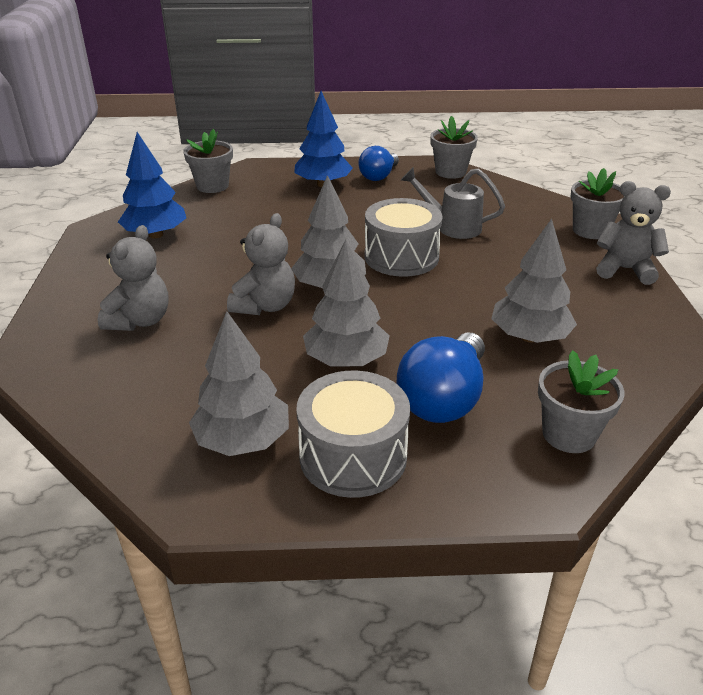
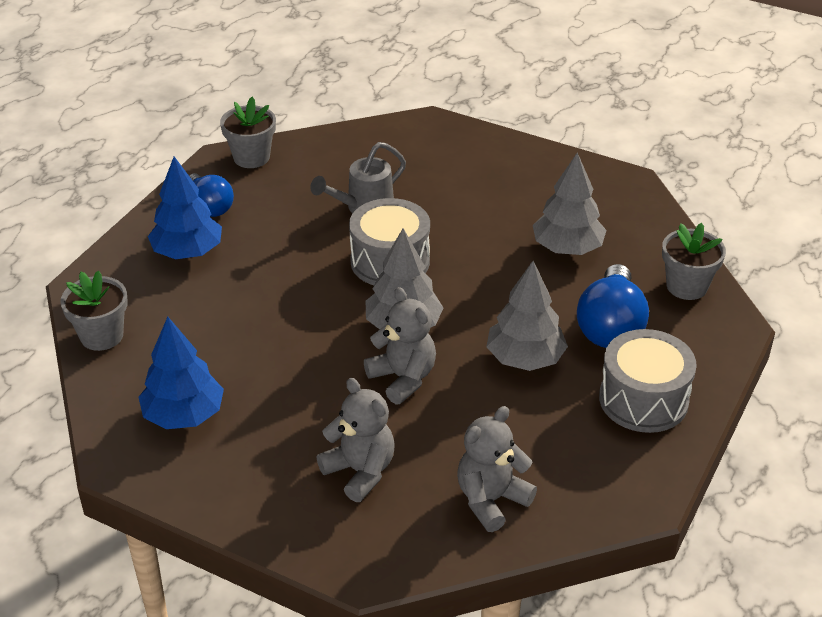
camera: 60 degrees left, 5 degrees up
(242, 440) = (588, 453): grey tree -> none
(444, 399) = (610, 327): blue light bulb -> blue light bulb turned 45 degrees clockwise
(590, 230) = (443, 136): grey flower pot -> none
(625, 269) = (517, 153): grey teddy bear -> grey teddy bear (491, 500)

